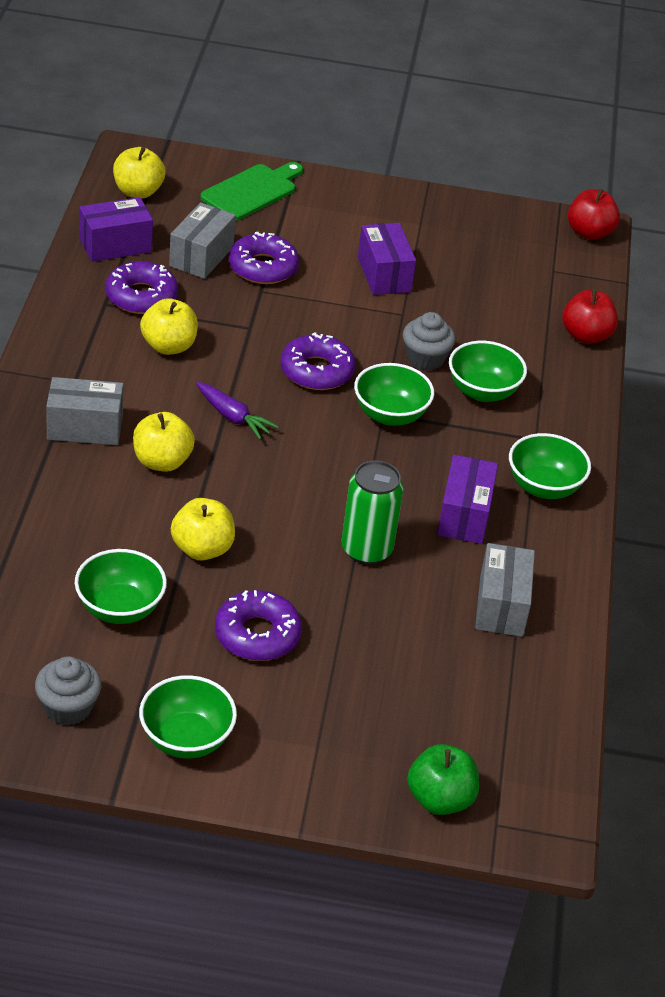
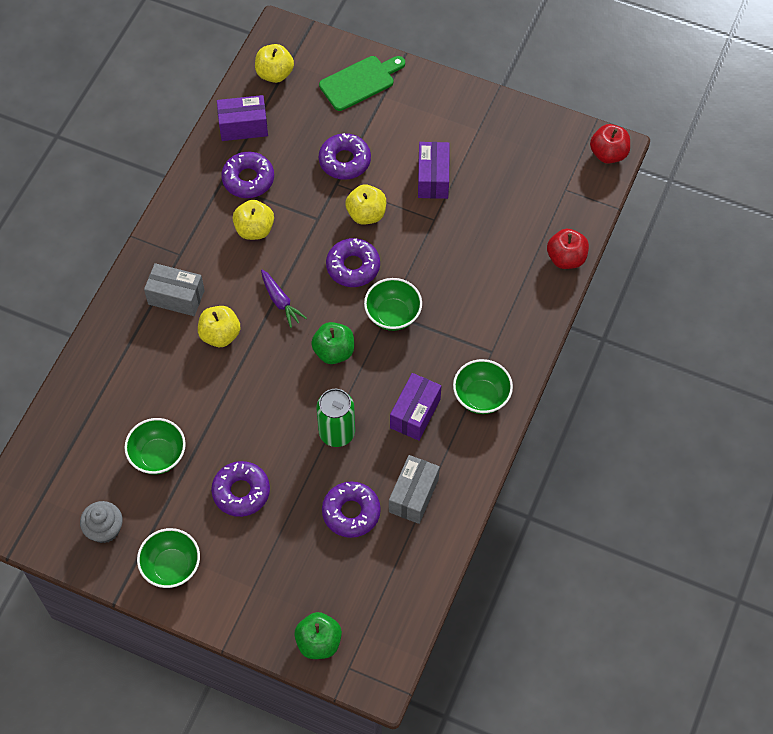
camera: 20 degrees right, 20 degrees up
(201, 256) = (302, 145): grey box -> none
(202, 549) = (226, 415): yellow apple -> yellow apple (366, 214)
(327, 462) = (334, 351): none -> green apple
(423, 637) = (351, 512): none -> purple donut
(425, 358) = (436, 265): grey cupcake -> none
(482, 391) = (468, 302): green bowl -> none

